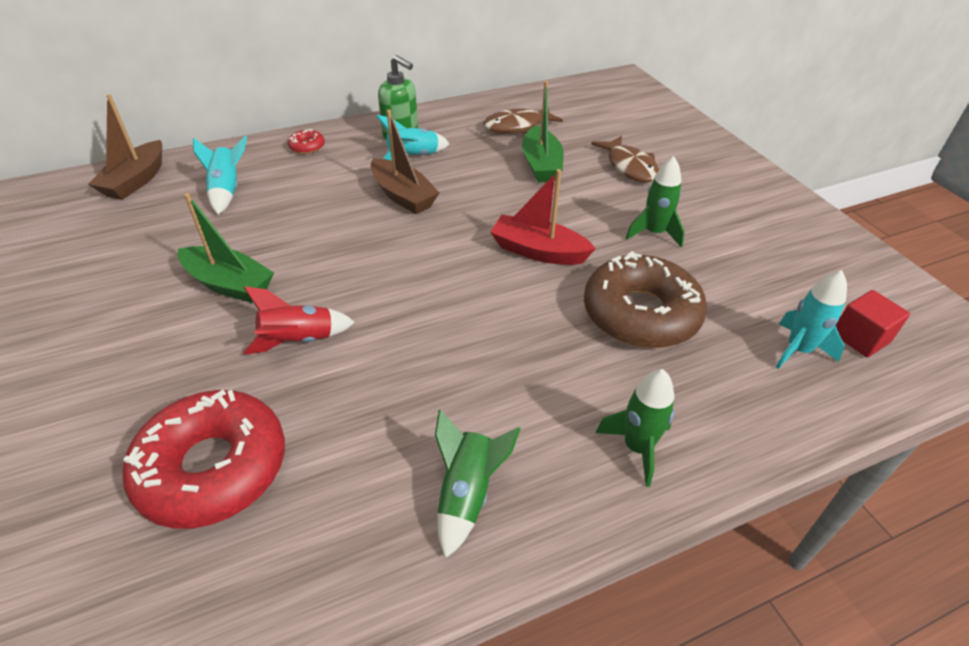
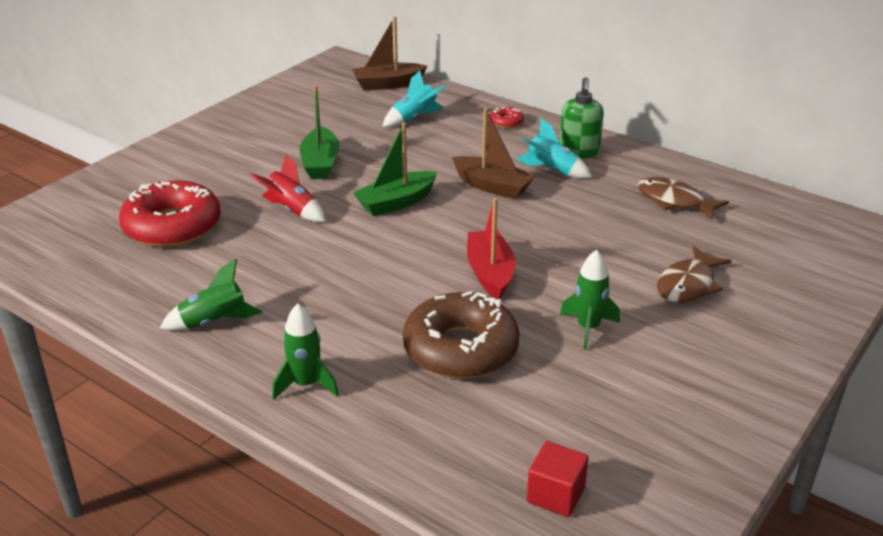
camera: 60 degrees right, 10 degrees down
(403, 196) = (492, 186): brown boat -> brown boat turned 75 degrees counterclockwise
(541, 165) = (624, 234): green boat -> green boat (396, 202)
(798, 350) = (497, 453): turquoise rocket -> none

